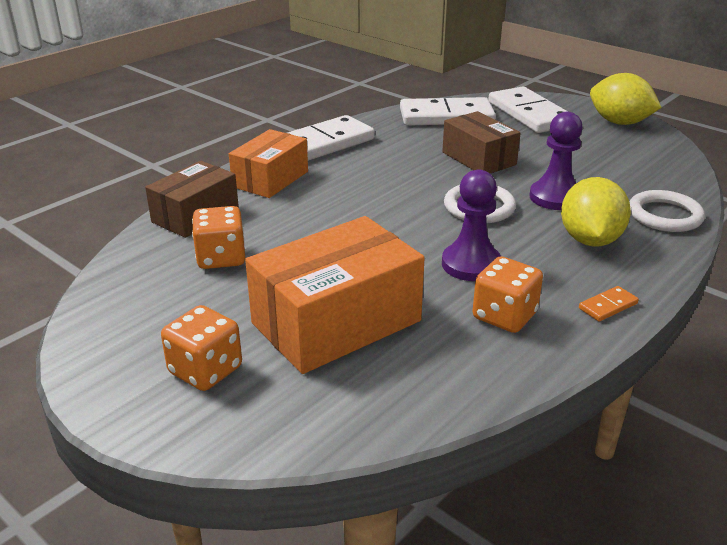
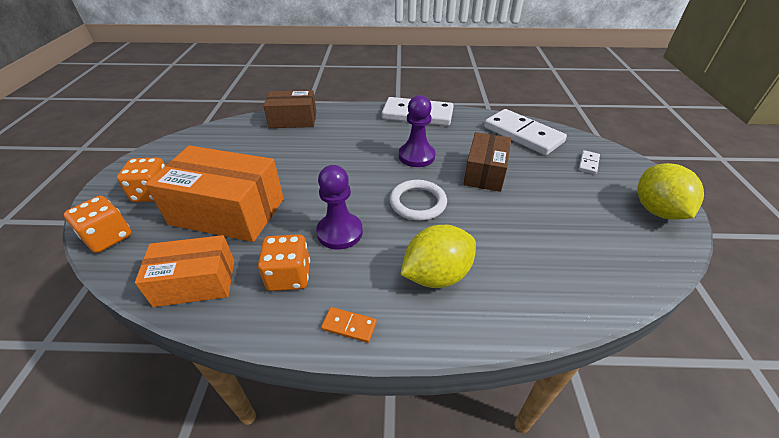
camera: 50 degrees right, 10 degrees up
(221, 258) = (259, 146): orange dice -> orange dice (108, 237)
(270, 179) = (356, 120): orange box -> orange box (195, 282)
(529, 114) = (588, 163): white domino -> white domino, size x0.42
(555, 197) = (478, 230): purple pawn -> purple pawn (416, 156)
(664, 215) = (532, 303): white ring -> none

